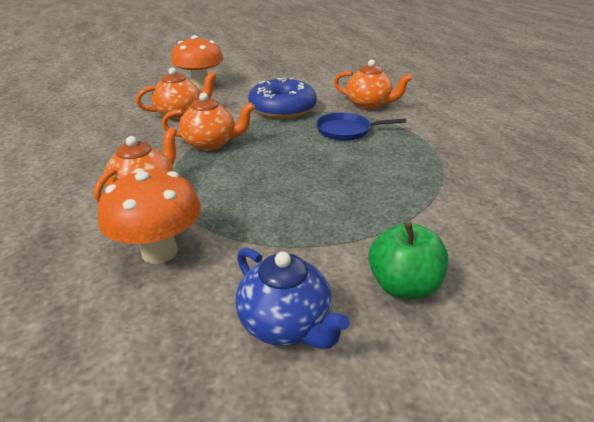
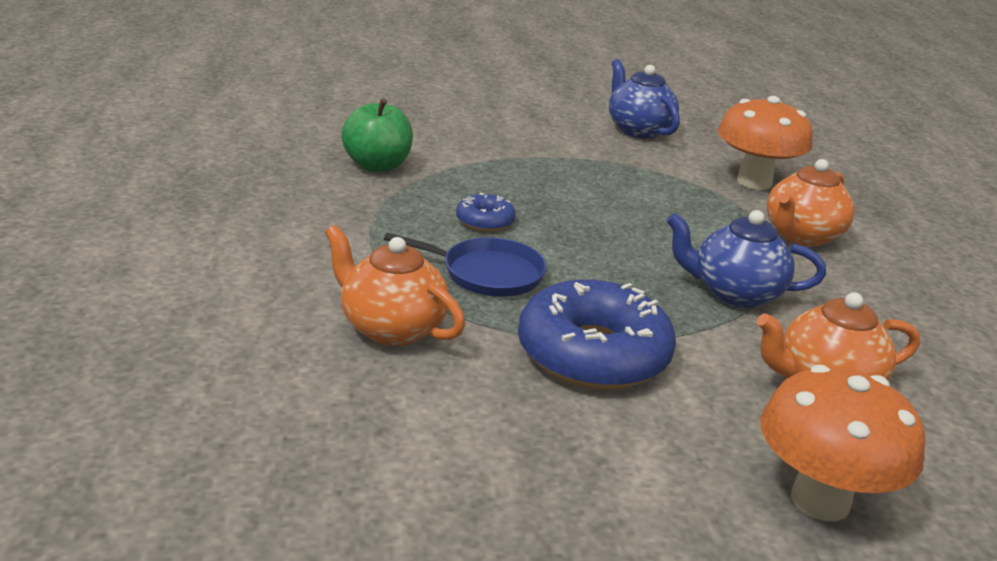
camera: 170 degrees left, 5 degrees down
(211, 144) = (735, 293): orange teapot -> blue teapot
(370, 159) = (485, 221): none -> blue donut
(403, 286) = (537, 128): green apple -> green apple (377, 166)

